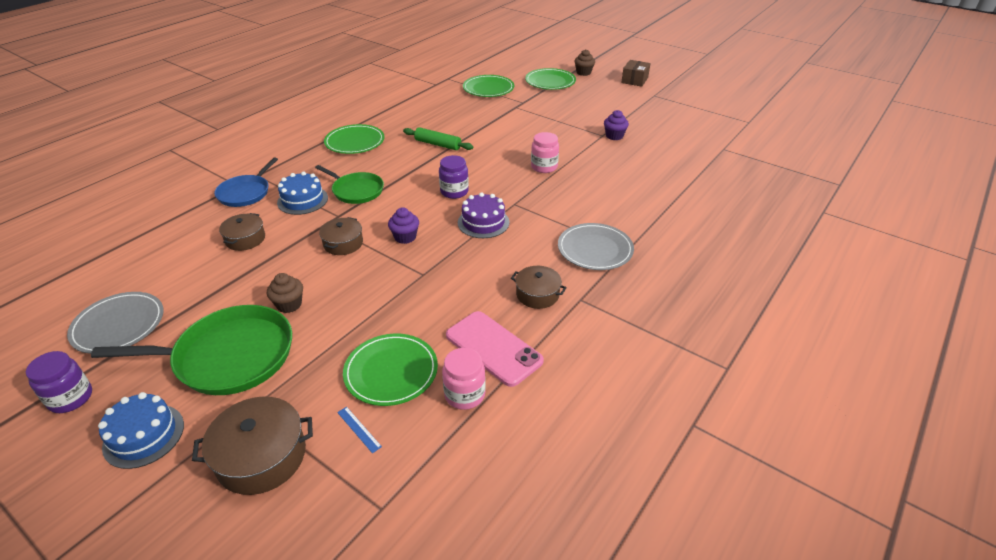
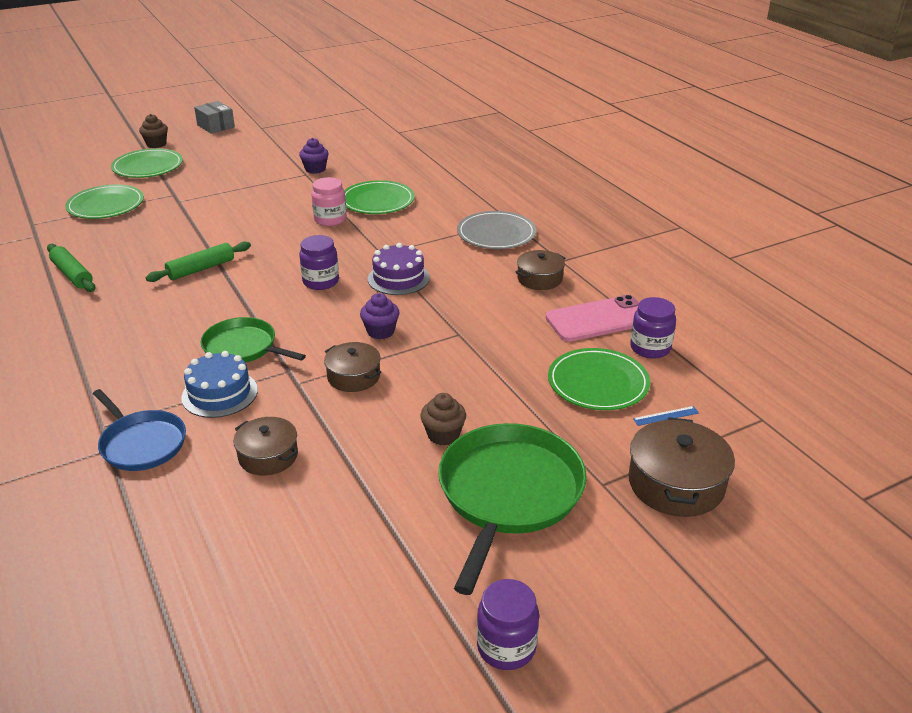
camera: 65 degrees left, 5 degrees down
(118, 325) = (376, 596): grey plate -> none
(144, 435) = (607, 574): blue cake -> none
(354, 142) = (112, 327): green plate -> green plate (377, 201)
(356, 190) = (243, 347): green pan -> green pan turned 120 degrees counterclockwise
(402, 110) = (72, 275): none -> green rolling pin
(464, 394) = (650, 348): pink jar -> purple jar
(634, 80) = (216, 126): brown box -> grey box

